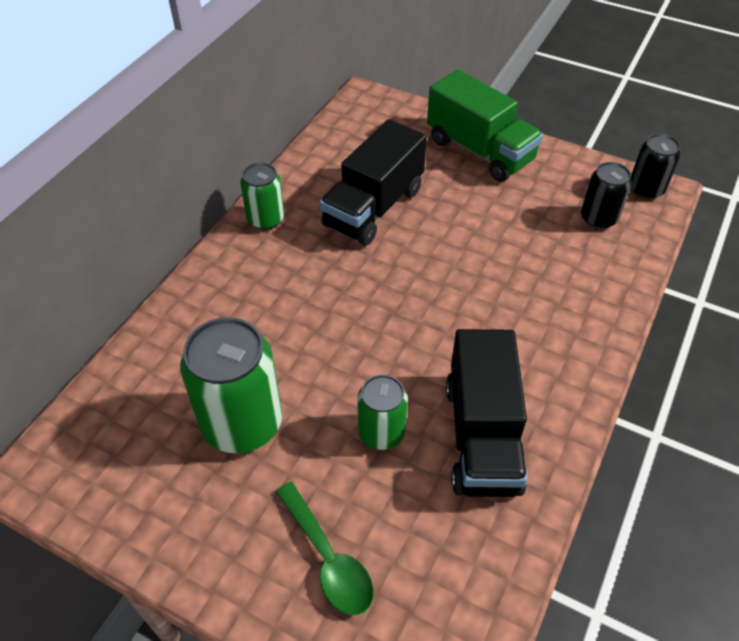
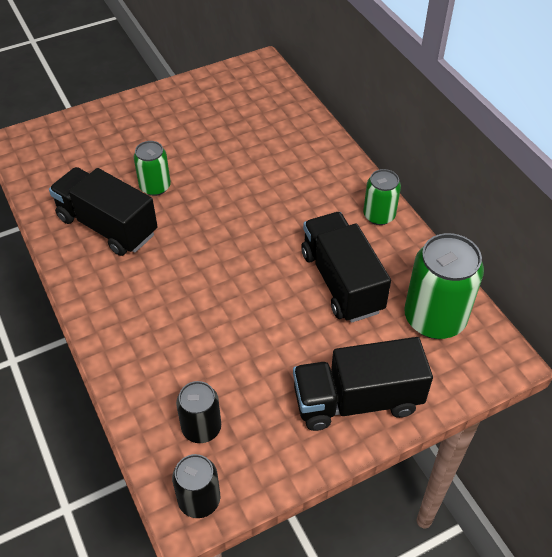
camera: 125 degrees right, 0 degrees up
(242, 423) = (218, 138): green can -> green can (434, 318)
(328, 558) = (113, 136): green spoon -> none
(479, 150) = (357, 400): green truck -> black truck

